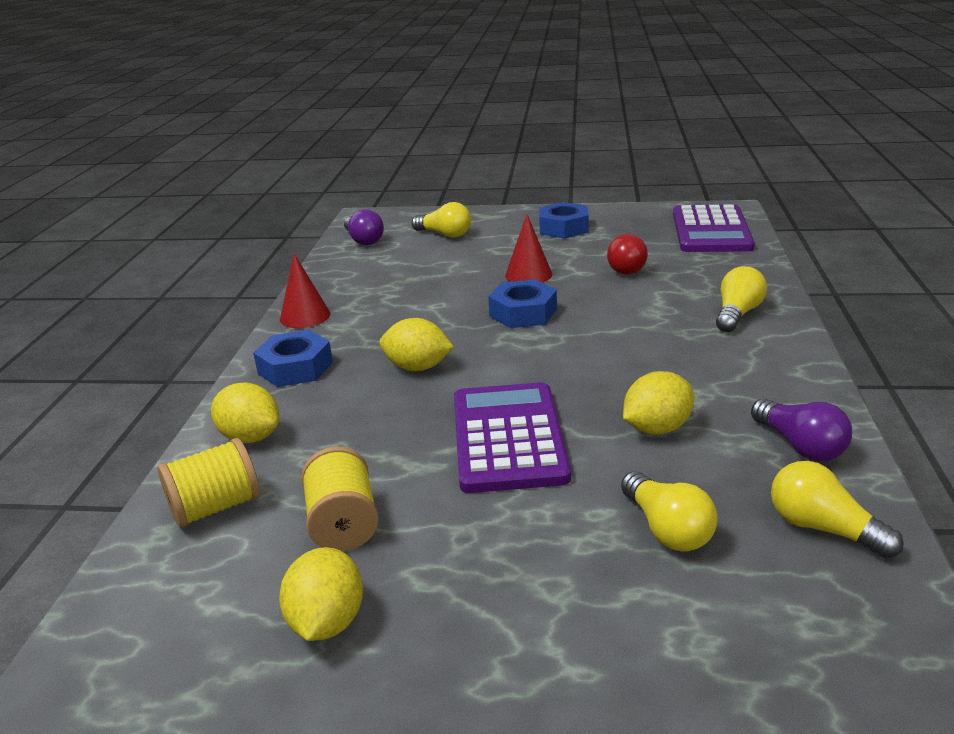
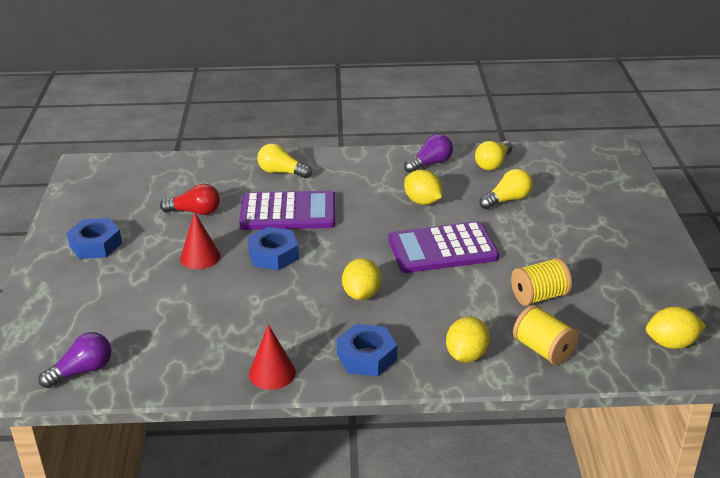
camera: 100 degrees left, 5 degrees up
(327, 622) = (609, 288): yellow lemon -> yellow lemon (671, 343)
(445, 234) = (86, 314): yellow light bulb -> none
(711, 231) = (129, 175): purple calculator -> purple calculator (288, 212)

